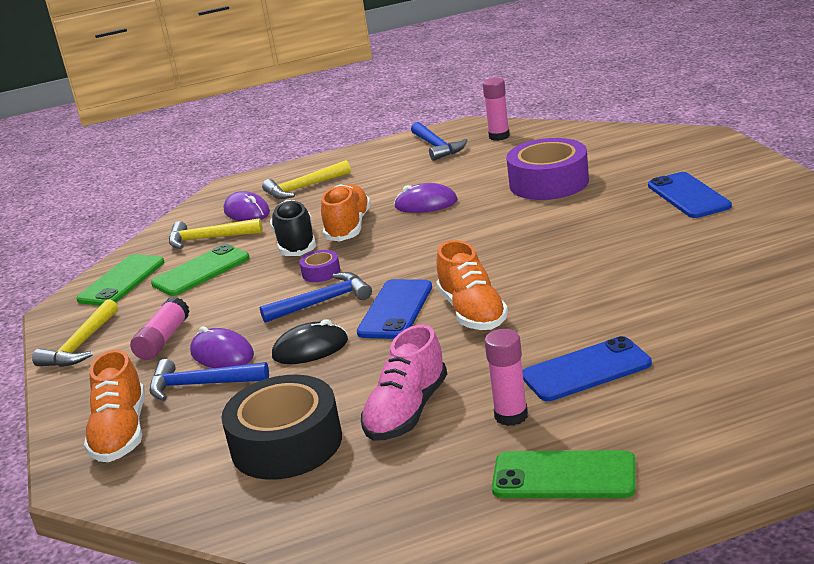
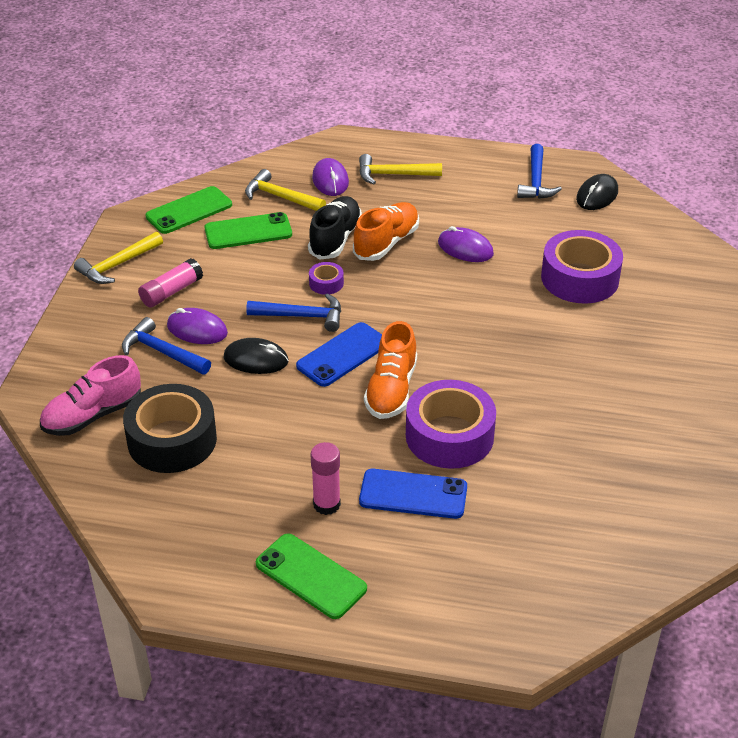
camera: 25 degrees right, 15 degrees up
(121, 433) = (84, 367): orange shoe -> none
(222, 354) = (197, 330): purple mouse -> purple mouse turned 45 degrees counterclockwise
(407, 411) = (266, 458): pink shoe -> pink shoe (93, 415)
(499, 136) = (597, 195): pink glue stick -> black mouse
(567, 317) = (449, 436): none -> purple tape
(688, 196) = (670, 359): blue phone -> none

